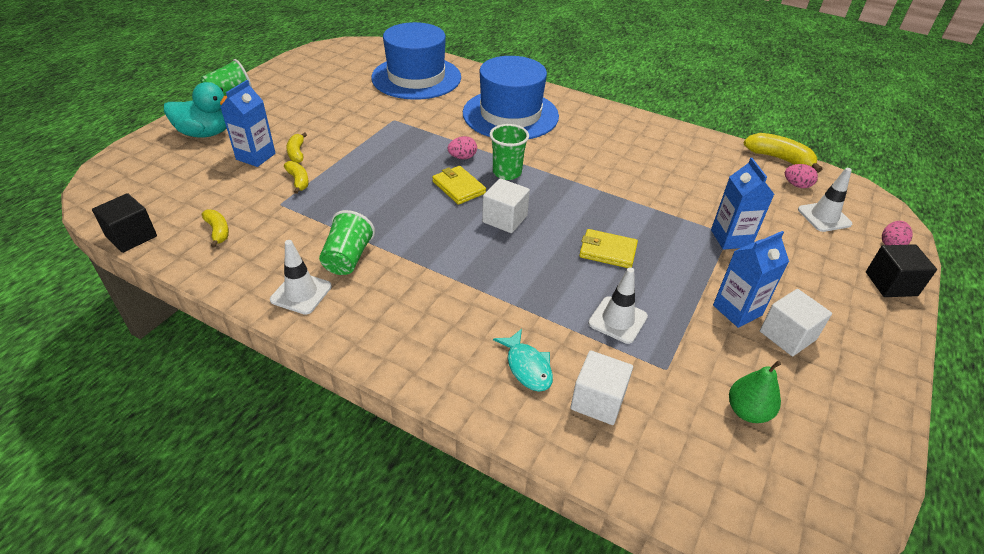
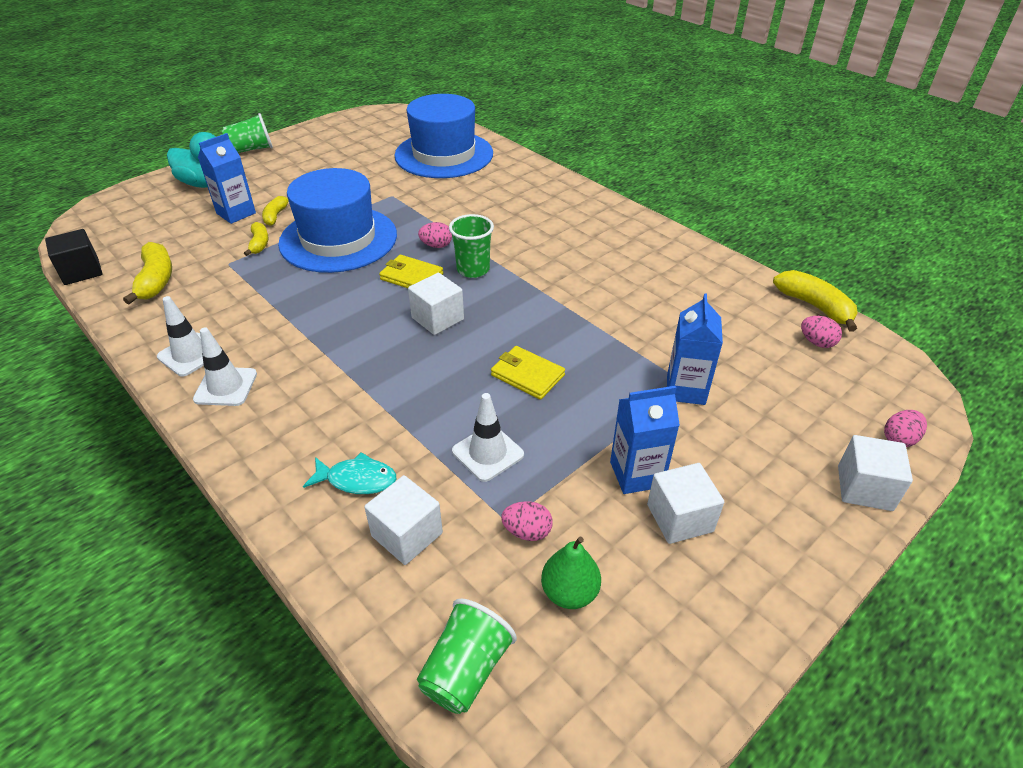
camera: 20 degrees right, 0 degrees up
(218, 231) = (156, 280): yellow banana -> yellow banana, size x1.64
(348, 258) = (255, 329): green cup -> green cup (466, 670)
(459, 187) = (411, 276): yellow wallet -> yellow wallet turned 45 degrees counterclockwise
(510, 115) = (518, 207): blue hat -> blue hat (338, 239)
(527, 367) = (357, 479): turquoise fish -> turquoise fish turned 75 degrees counterclockwise
(687, 374) = (527, 532): none -> pink egg
(824, 217) = (827, 387): white traffic cone -> white traffic cone (226, 386)
(891, 284) = (864, 488): black cube -> white cube

